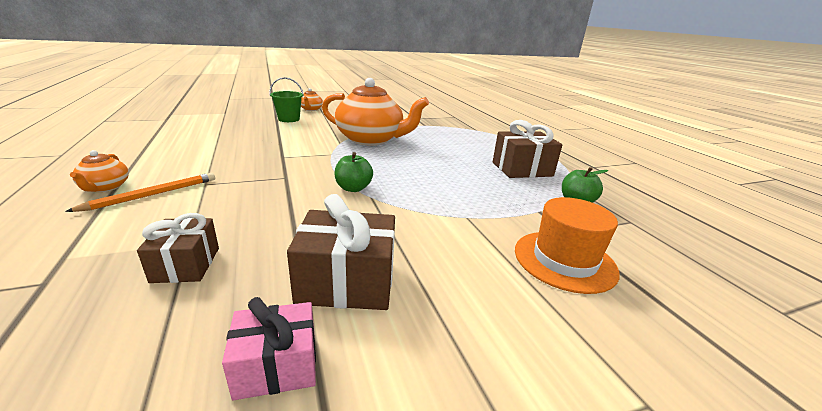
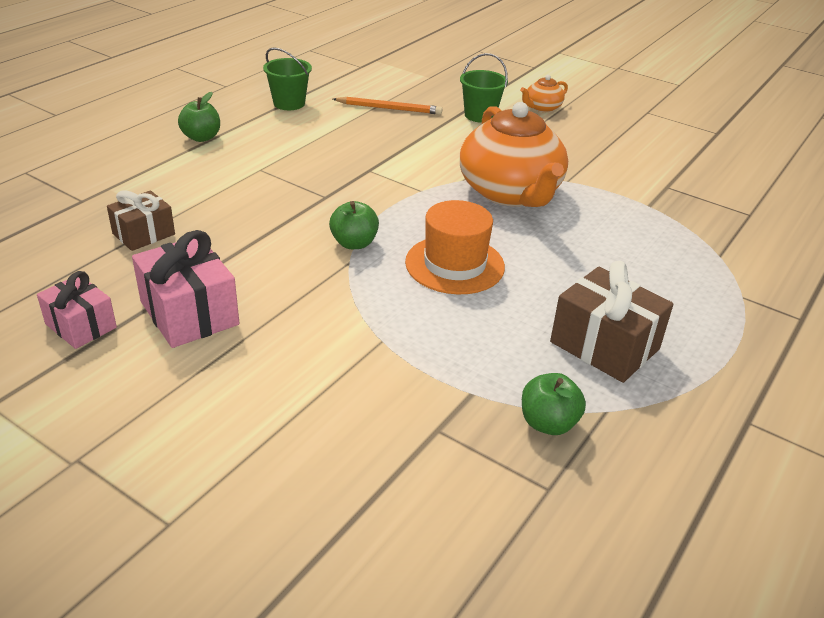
camera: 55 degrees right, 10 degrees up
(105, 187) = (201, 137): orange teapot -> green apple
(149, 147) = (289, 103): none -> green bucket
(152, 194) = (214, 161): orange pencil -> orange pencil (389, 108)
(347, 282) = (189, 313): brown gift -> pink gift
(564, 260) = (360, 438): orange hat -> orange hat (454, 264)

